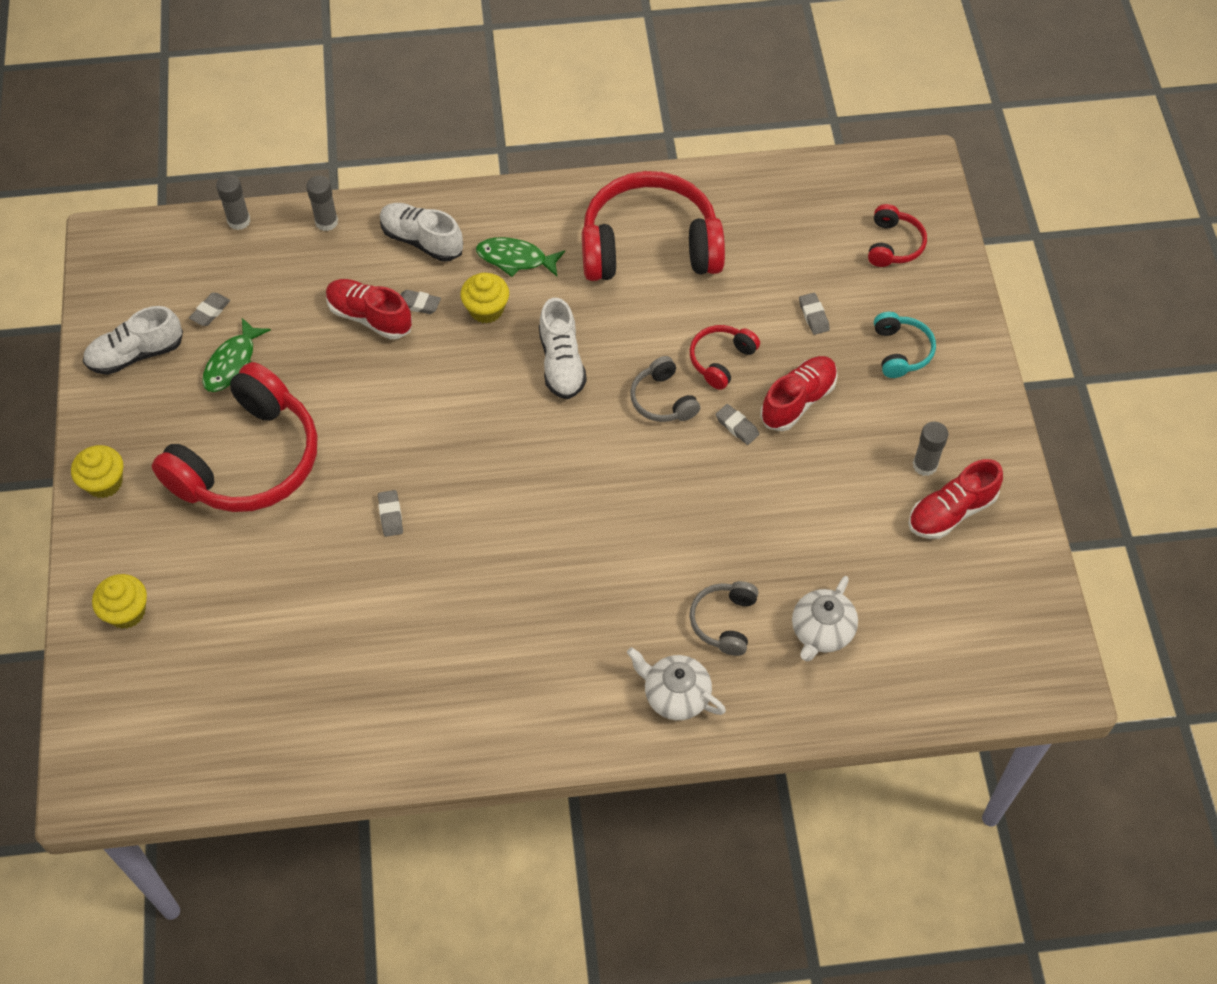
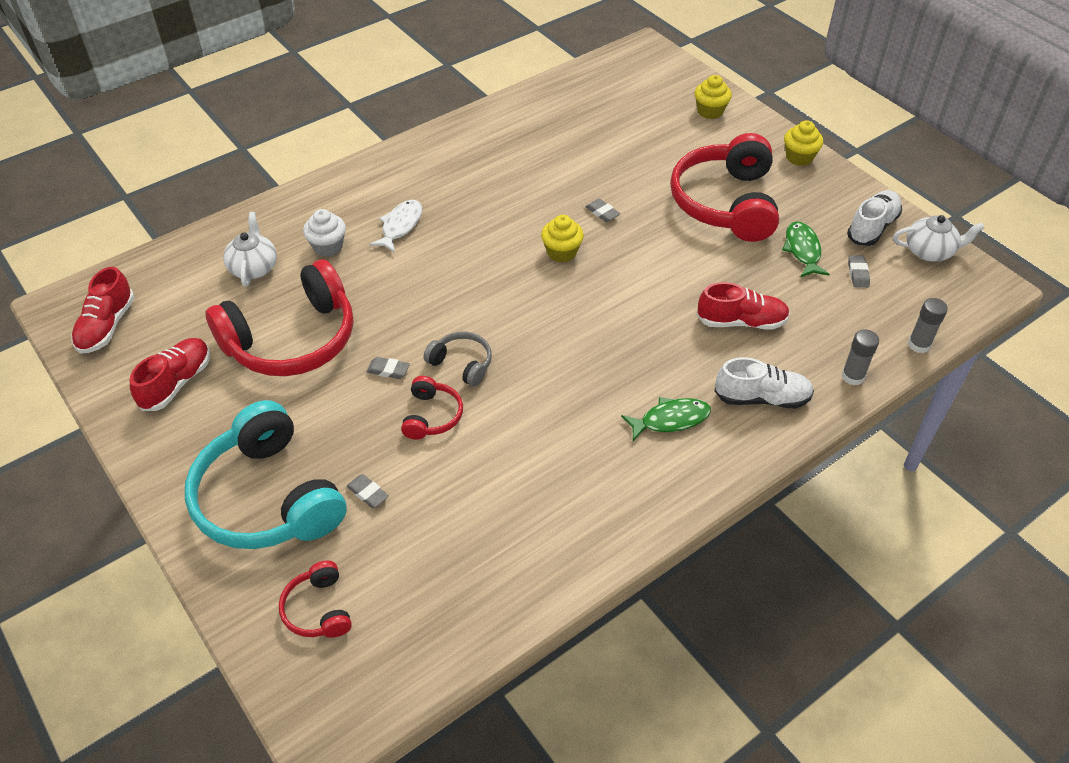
camera: 150 degrees right, 10 degrees down
(418, 304) = (714, 347): grey eraser -> none
(486, 309) = (657, 368): yellow cupcake -> yellow cupcake (561, 252)
(561, 363) = (563, 355): white shoe -> none
(627, 612) = (400, 226): none -> white fish
(650, 246) = (562, 488): red headphones -> red headphones (292, 339)
(675, 695) = (340, 199): white teapot -> white teapot (930, 251)
(724, 621) = (328, 246): grey headphones -> white cupcake
(798, 401) = (346, 412): red shoe -> red shoe (107, 326)
(900, 351) = (268, 497): turquoise headphones -> turquoise headphones, size x2.18
(925, 465) = (211, 409): grey glue stick -> none

